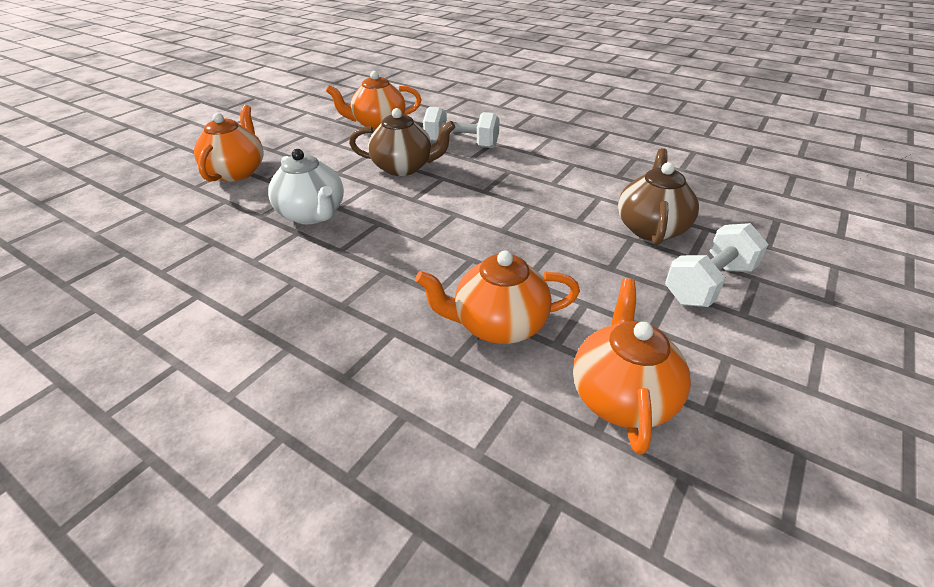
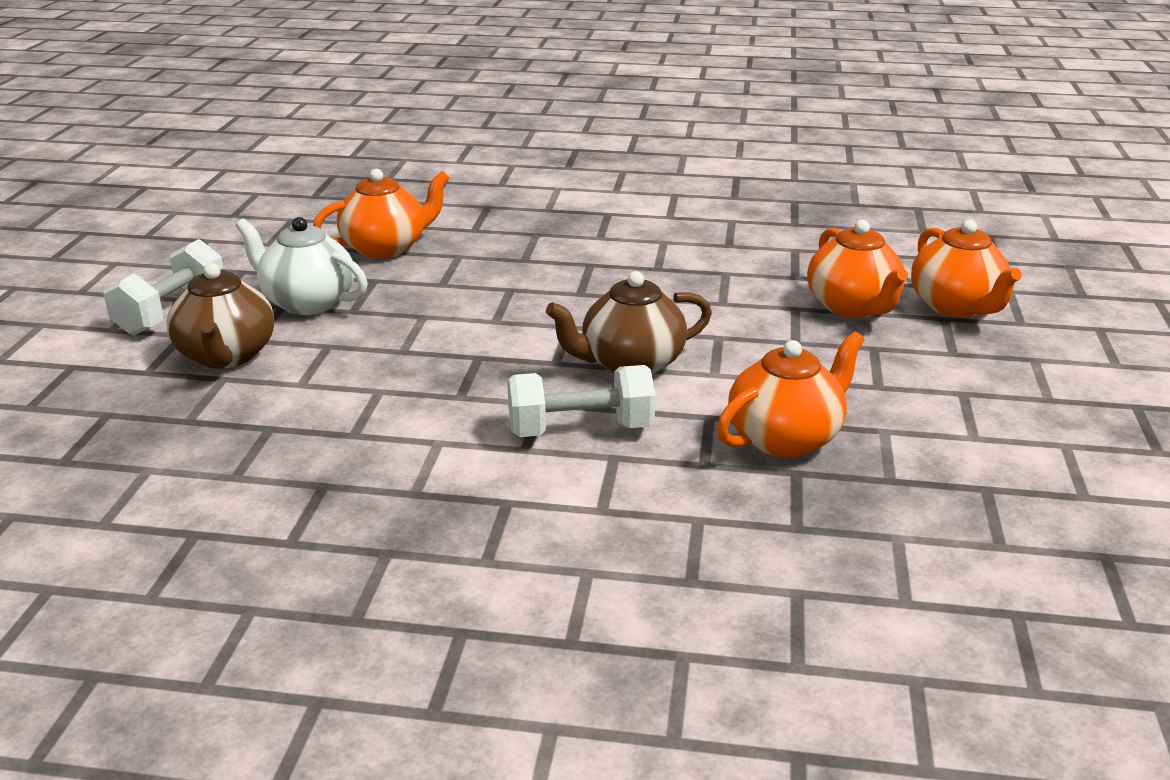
camera: 155 degrees right, 10 degrees down
(312, 214) = (668, 285): white teapot -> white teapot (307, 302)
(621, 396) = (273, 234): orange teapot -> orange teapot (956, 307)

